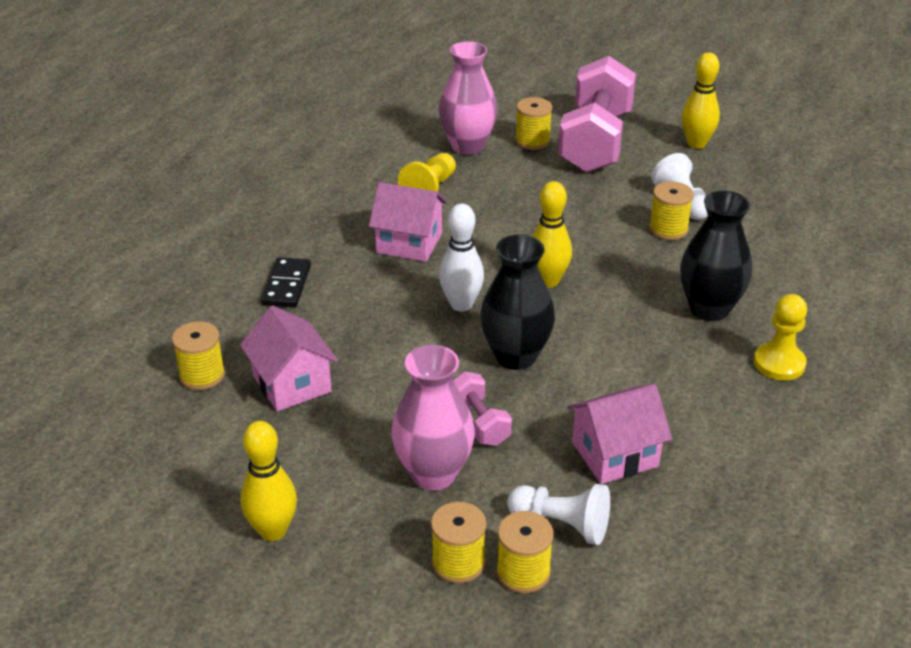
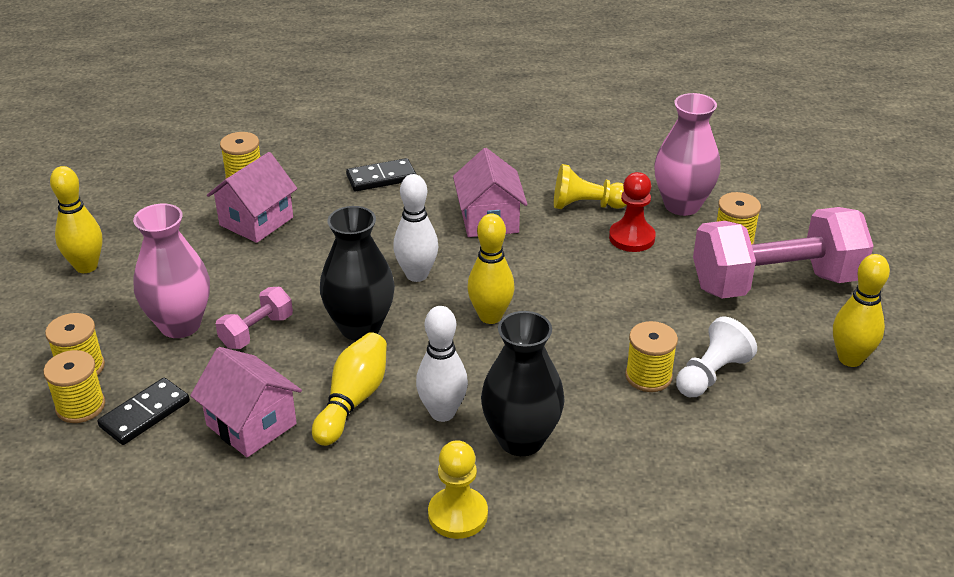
camera: 65 degrees right, 0 degrees up
(493, 182) = (631, 238): none -> red pawn
(561, 525) = (145, 414): white pawn -> black domino
(615, 385) = (353, 400): none -> yellow bowling pin
(657, 339) = (442, 412): none -> white bowling pin

